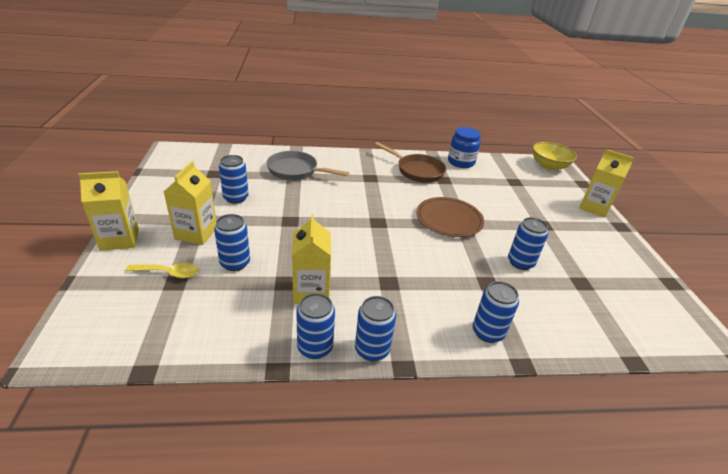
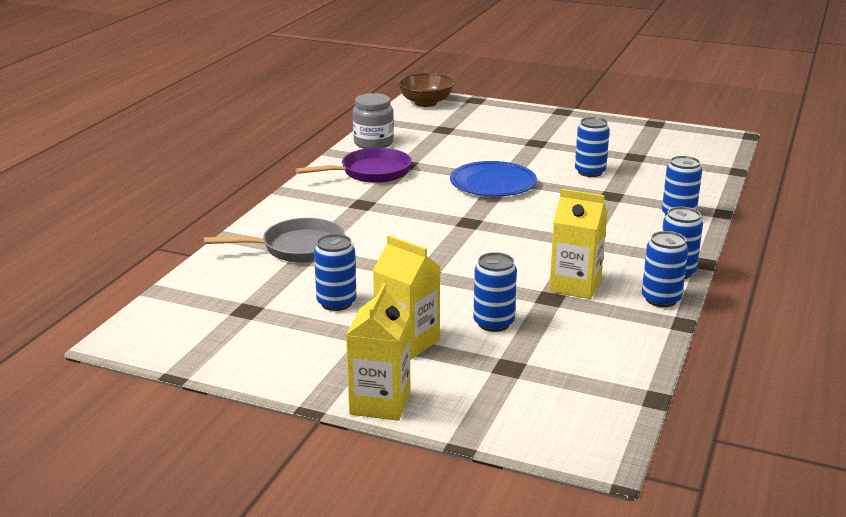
camera: 60 degrees left, 10 degrees down
(169, 273) = (486, 370): yellow spoon -> none
(296, 170) = (297, 248): grey pan -> grey pan turned 150 degrees counterclockwise
(417, 171) = (371, 172): brown pan -> purple pan
(449, 220) = (493, 184): brown plate -> blue plate
(461, 162) = (373, 143): blue jar -> grey jar
(549, 166) = (425, 103): yellow bowl -> brown bowl
(594, 207) = (523, 111): yellow carton -> none

